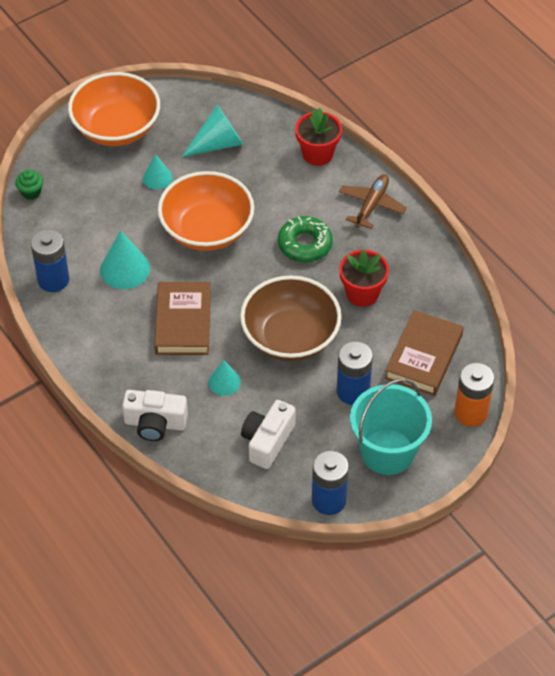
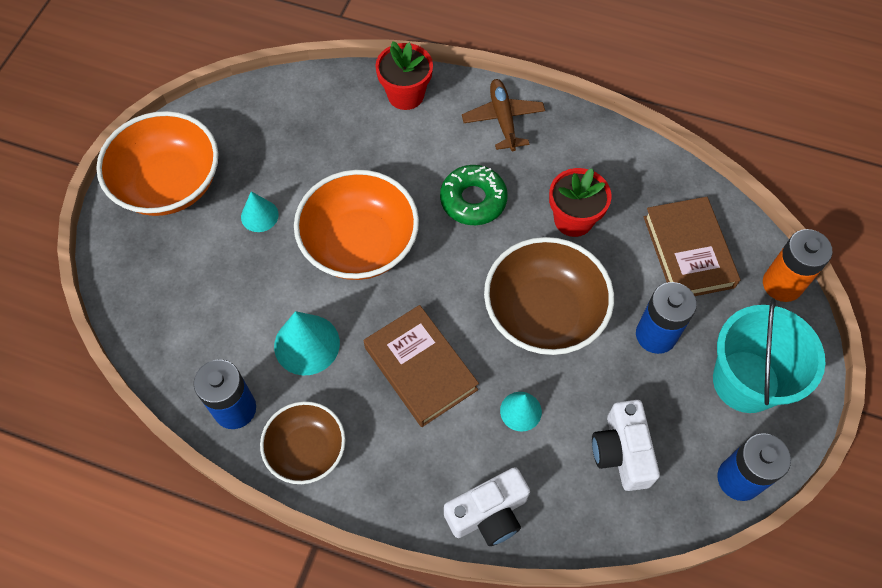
camera: 35 degrees left, 10 degrees up
(31, 192) = (127, 316): green cupcake -> none
(77, 326) = (306, 450): none -> brown bowl
(218, 143) = (294, 140): turquoise cone -> none

